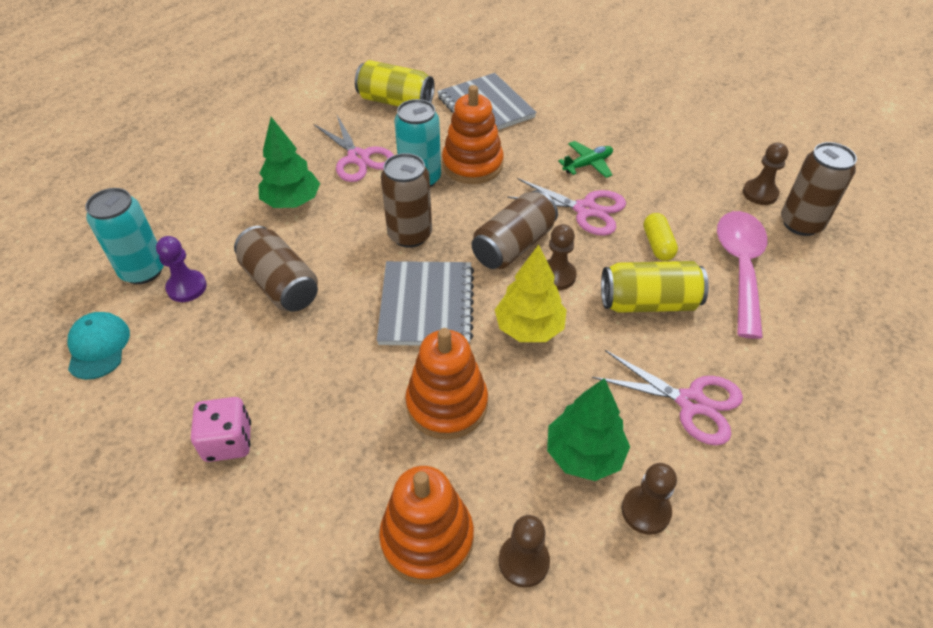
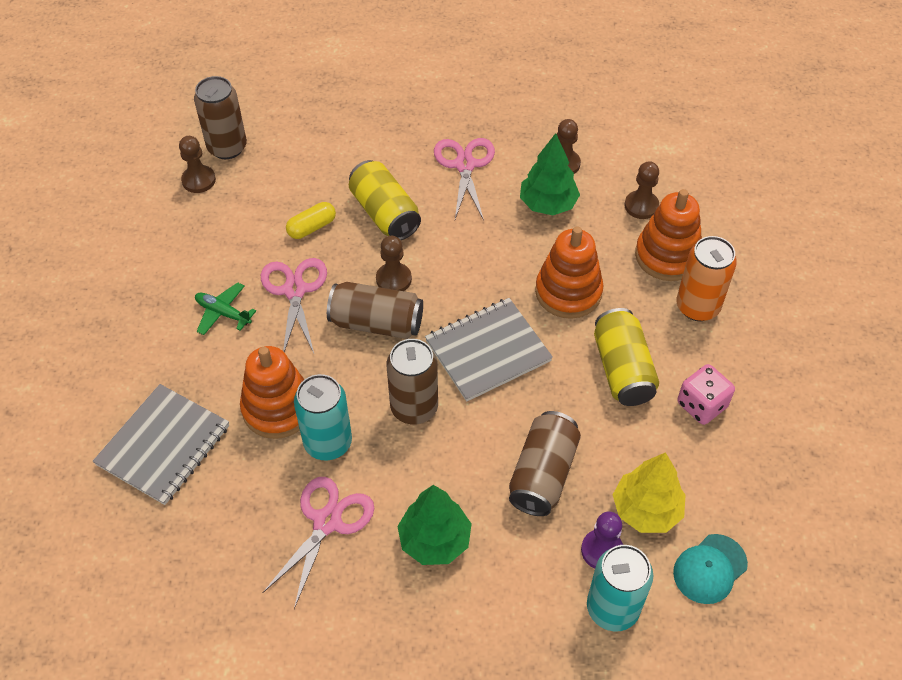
camera: 120 degrees left, 5 degrees up
(336, 521) = (697, 307): none -> orange can
(396, 101) = (197, 547): yellow can -> yellow can (622, 369)
(529, 328) = (462, 274): yellow tree -> yellow tree (646, 510)
(740, 267) = (307, 171): pink spoon -> none

